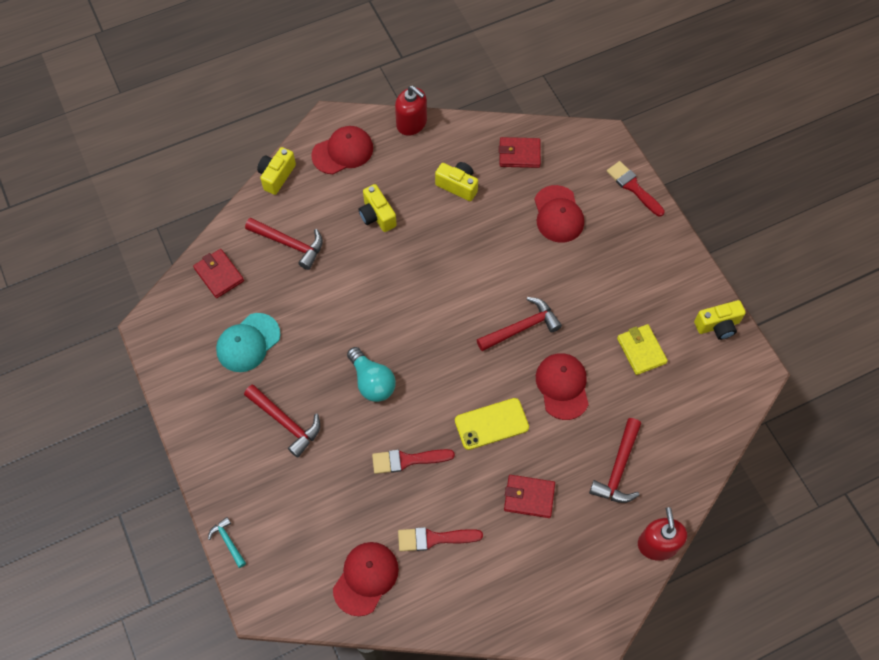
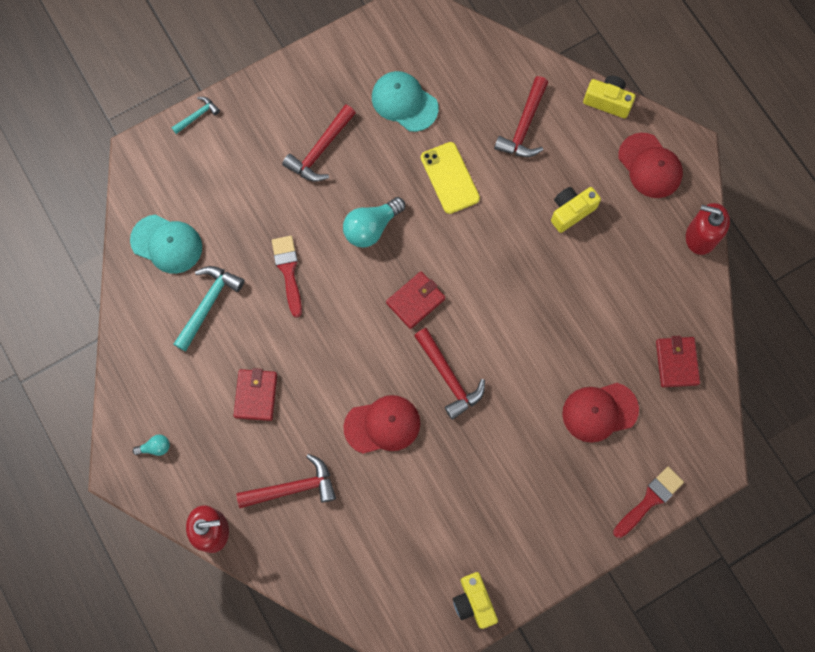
camera: 85 degrees right, 10 degrees up
(219, 275) = (479, 63): red wallet -> red wallet (415, 301)
(366, 578) = (167, 244): red cap -> turquoise cap
(411, 123) = (701, 236): red soap dispenser -> red soap dispenser turned 75 degrees clockwise
(434, 538) = (208, 304): red brush -> turquoise hammer
(458, 186) = (622, 295): yellow camera -> none
(491, 424) = (333, 352): yellow phone -> yellow phone (449, 178)
(576, 596) = (155, 447): none -> turquoise light bulb
(618, 468) = (293, 488): red hammer -> red hammer turned 150 degrees clockwise
(641, 350) = (433, 511): yellow wallet -> none

